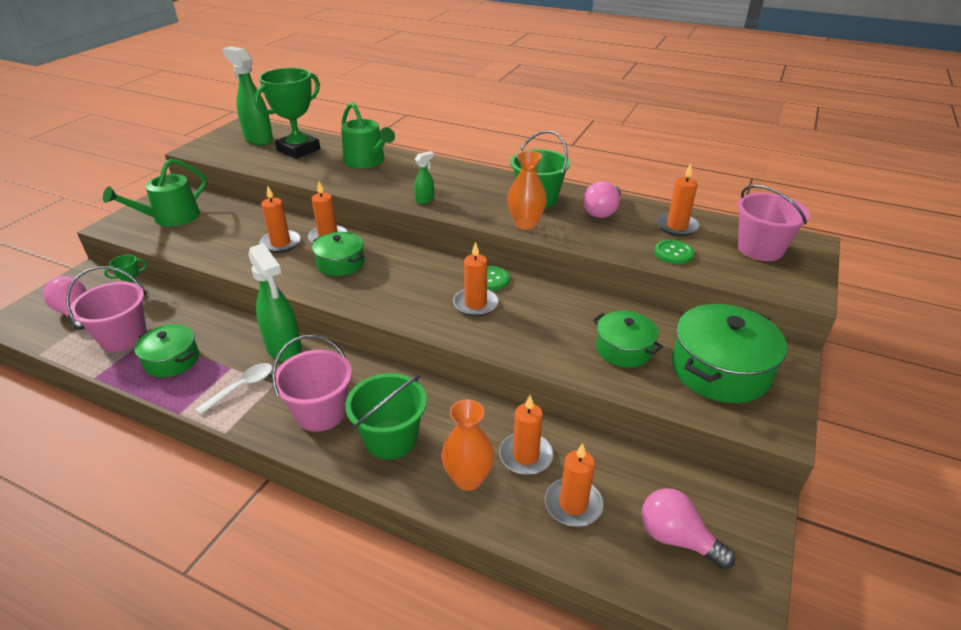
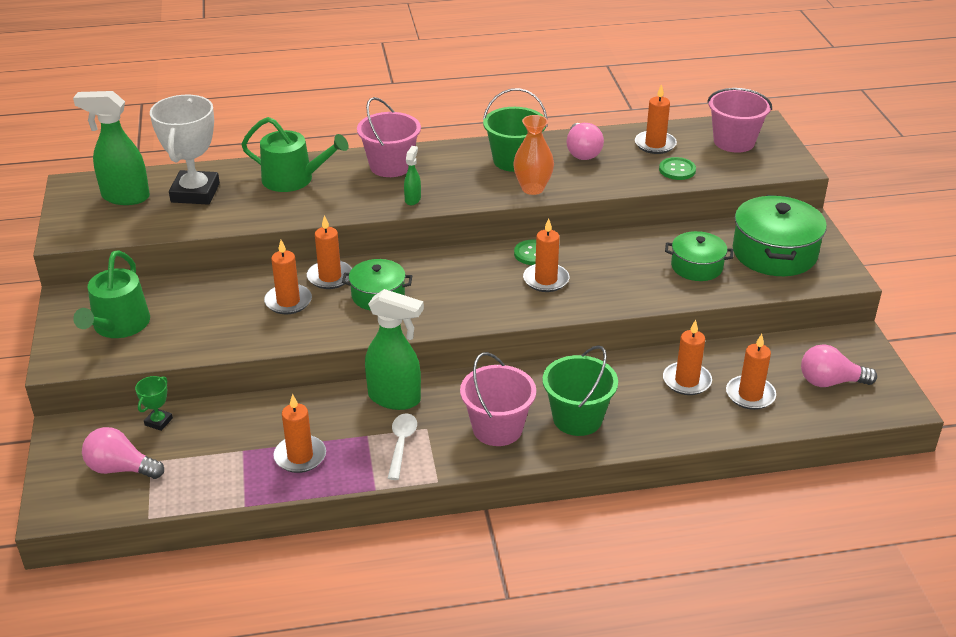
camera: 35 degrees left, 0 degrees up
(123, 337) = (216, 462): pink bucket -> pink bucket (390, 166)
(172, 360) = (300, 456): green pot -> orange candle
(298, 150) = (195, 193): green trophy -> white trophy
(468, 478) = (665, 415): orange vase -> none

